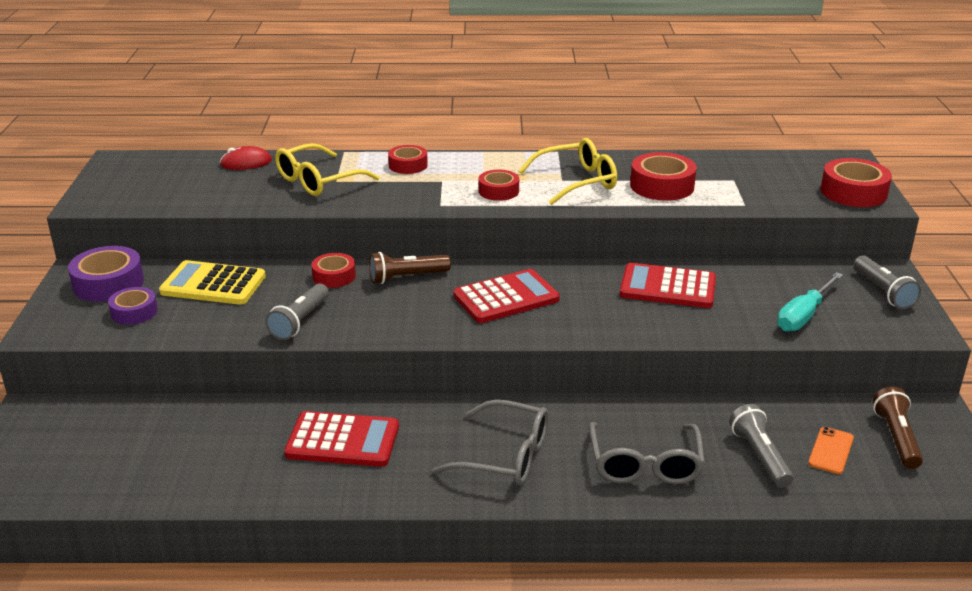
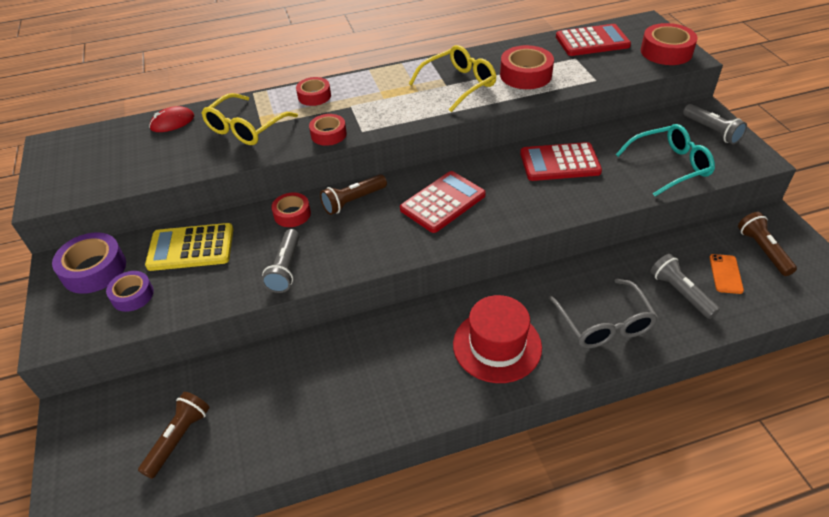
camera: 15 degrees left, 15 degrees up
(122, 457) = (178, 438): none -> brown flashlight
(342, 440) = (361, 367): red calculator -> red calculator (592, 41)
(498, 191) = (402, 107): red tape -> red tape (328, 134)
(505, 456) = (497, 345): grey glasses -> red hat
(804, 316) = (670, 166): turquoise screwdriver -> turquoise glasses

